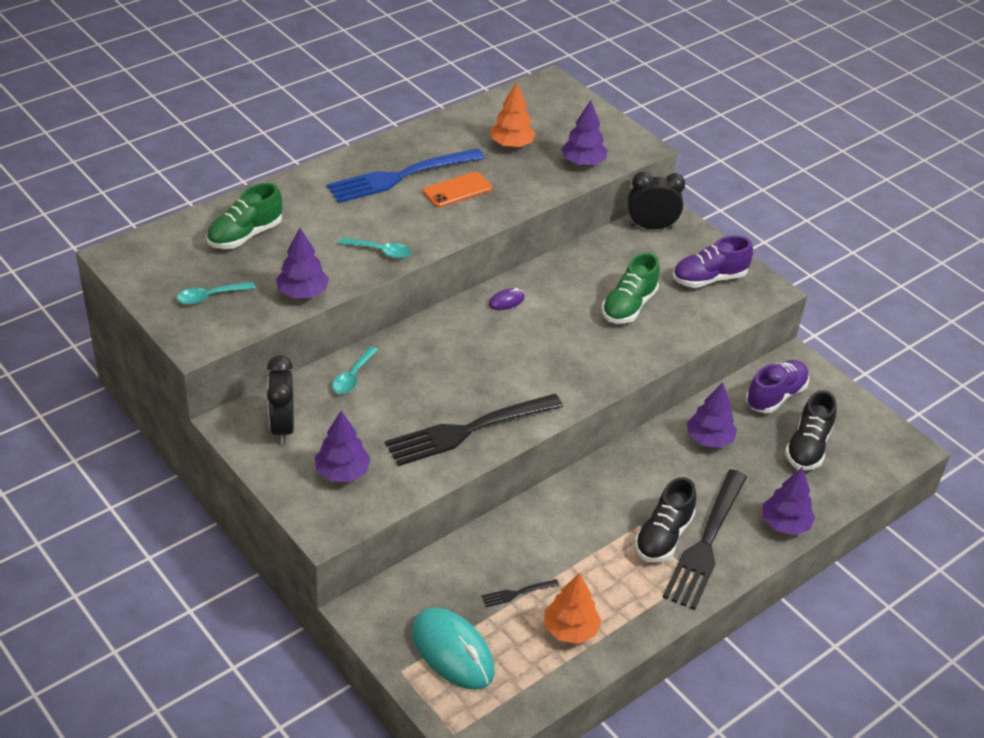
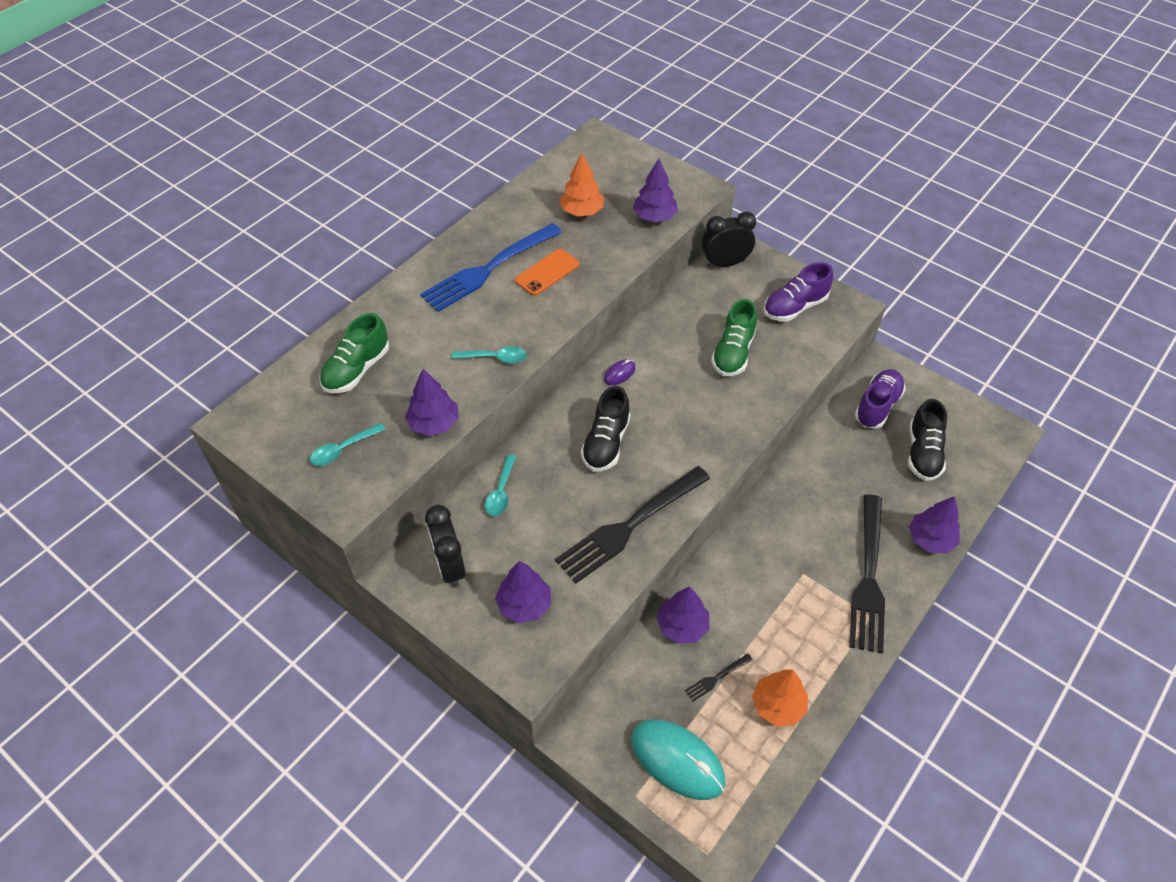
camera: 10 degrees left, 10 degrees up
(663, 536) = (828, 580): black shoe -> black shoe (606, 443)
(709, 439) = (835, 466): purple tree -> purple tree (682, 626)

